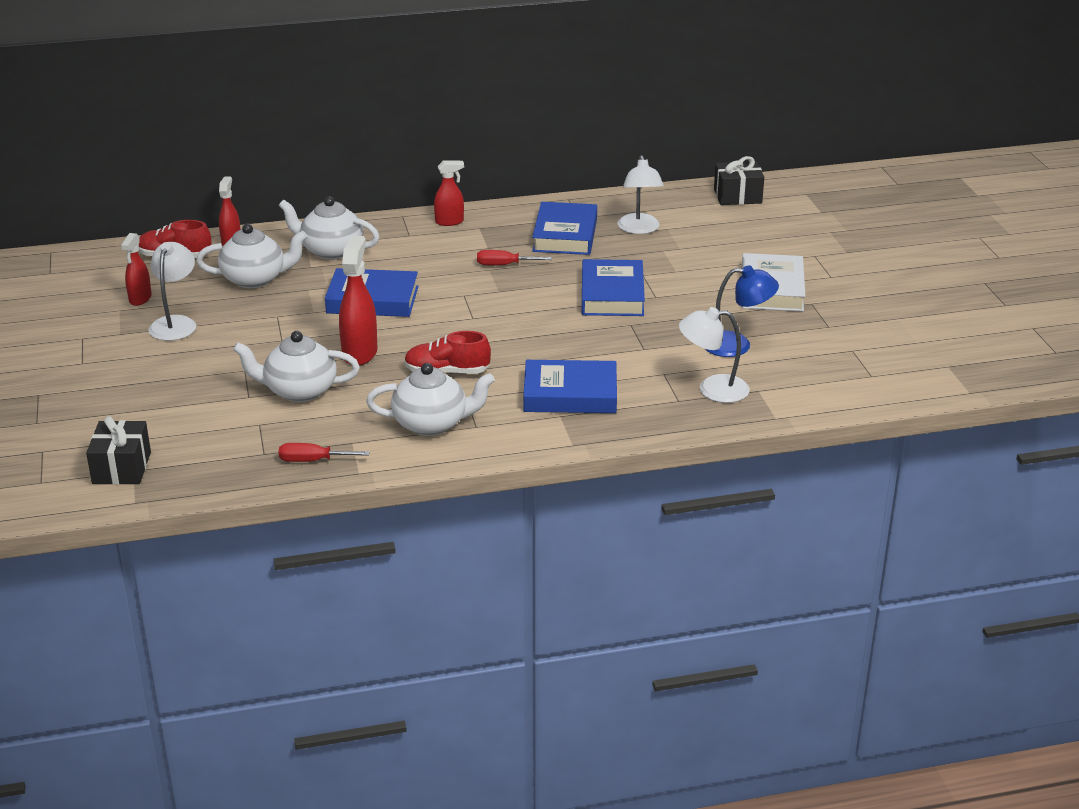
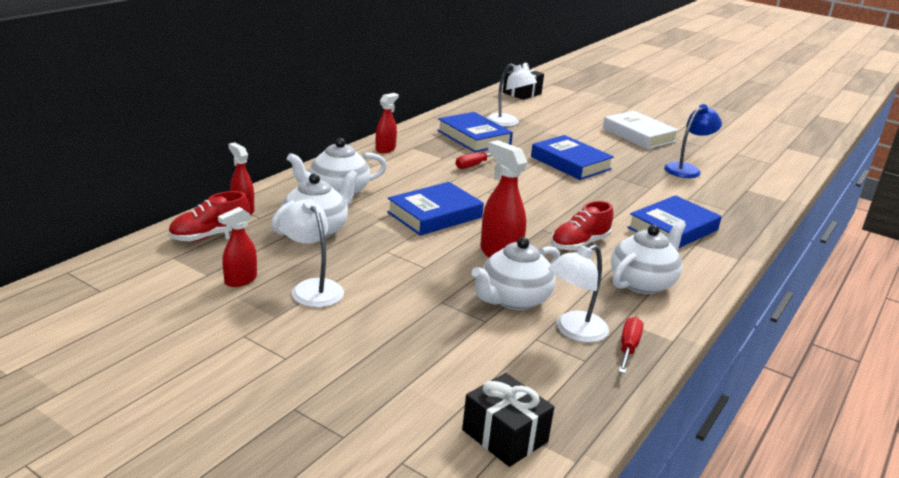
camera: 45 degrees left, 5 degrees down
(140, 299) = (240, 280): red spray bottle -> red spray bottle turned 75 degrees clockwise
(313, 460) = (628, 347): red screwdriver -> red screwdriver turned 150 degrees clockwise
(712, 389) = (728, 197): white lamp -> white lamp (574, 331)

